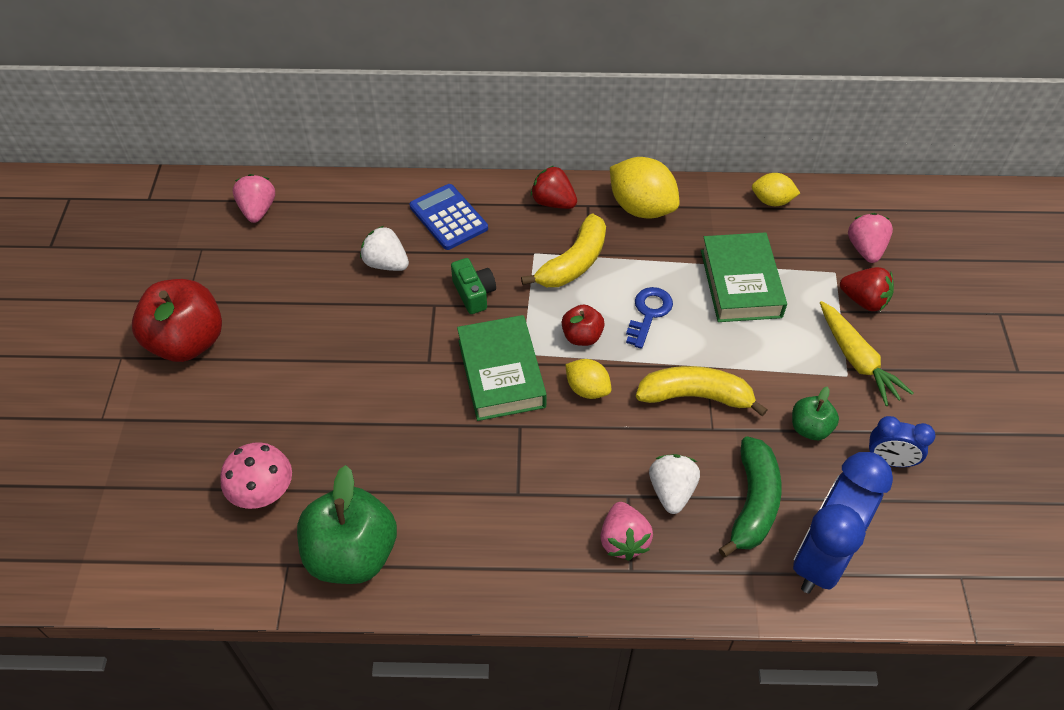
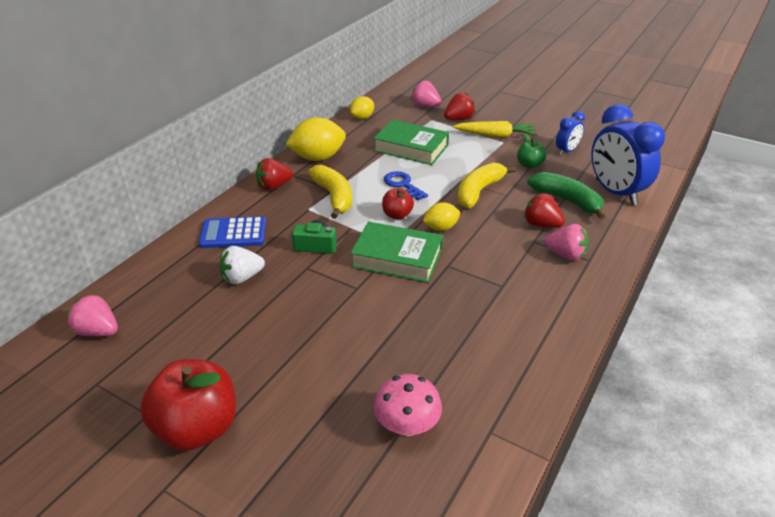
camera: 60 degrees left, 15 degrees down
(352, 554) = (503, 388): green apple -> none
(671, 491) = (541, 224): white strawberry -> red strawberry

